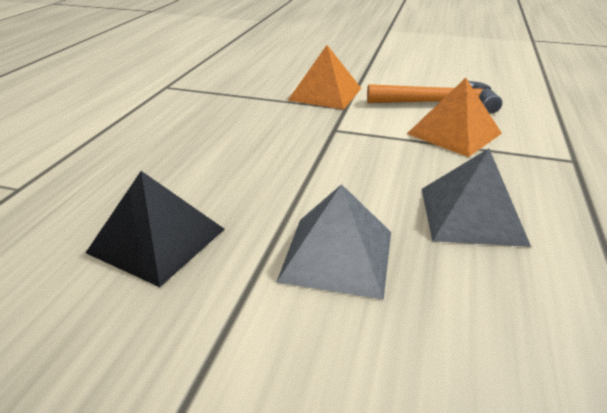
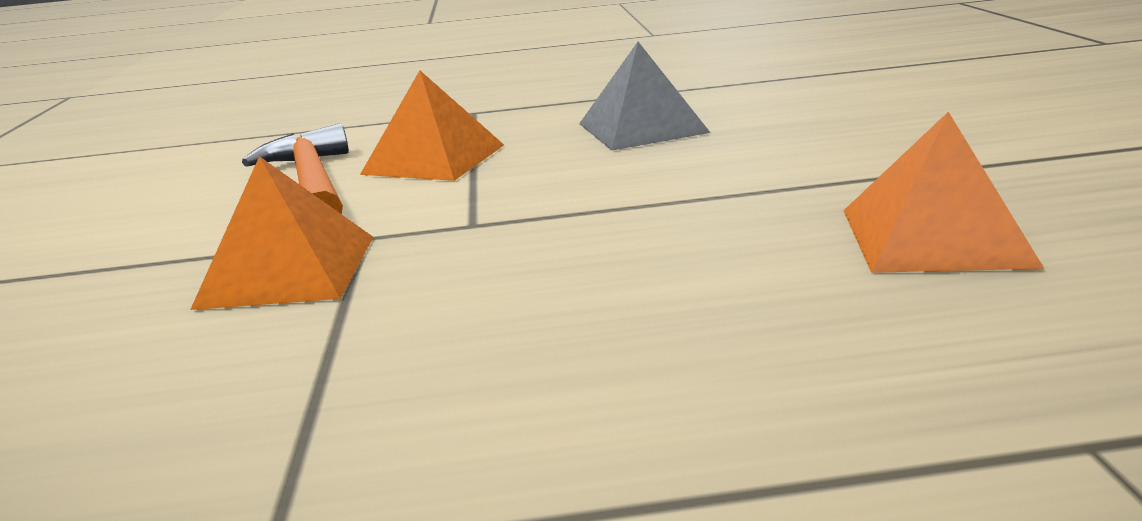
camera: 110 degrees left, 10 degrees down
(157, 240) = (934, 236): black pyramid -> orange pyramid
(337, 255) = (794, 155): grey pyramid -> none

